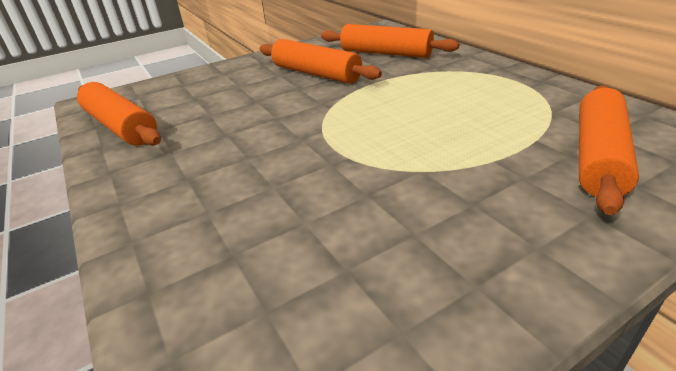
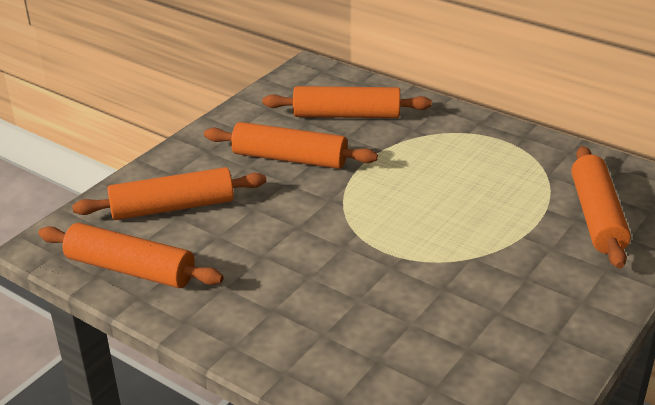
camera: 25 degrees left, 0 degrees up
(199, 92) = (173, 207): none -> orange rolling pin

